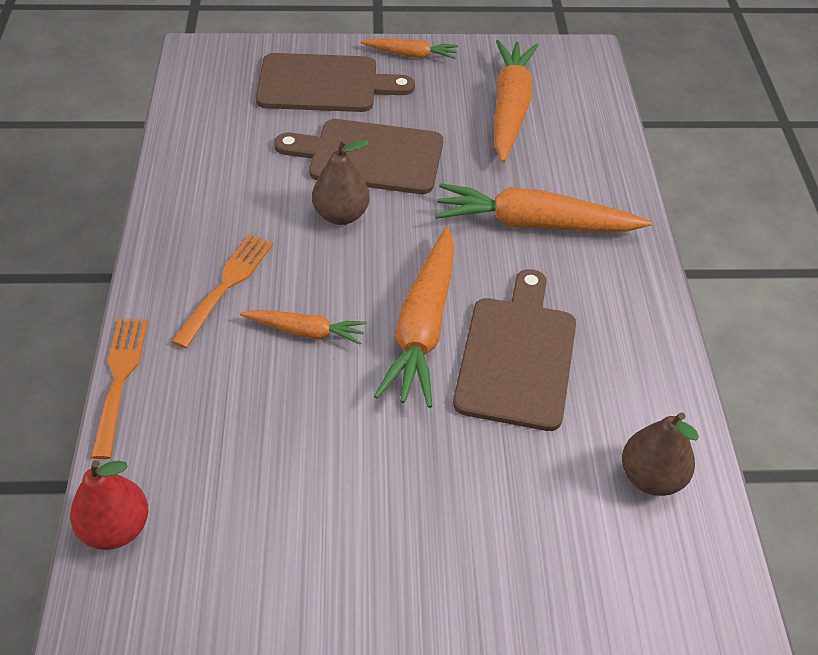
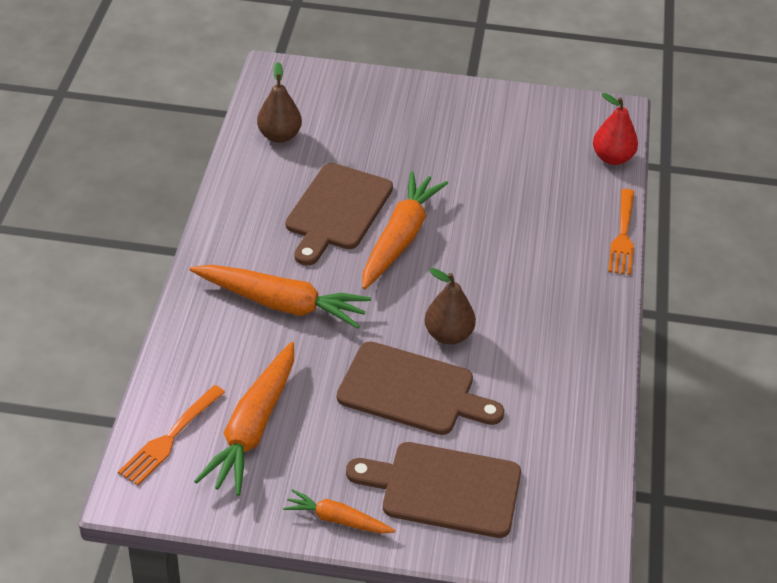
camera: 170 degrees left, 5 degrees down
(226, 285) = (548, 289): orange fork -> orange fork (170, 438)
(305, 331) = (488, 248): orange carrot -> none

